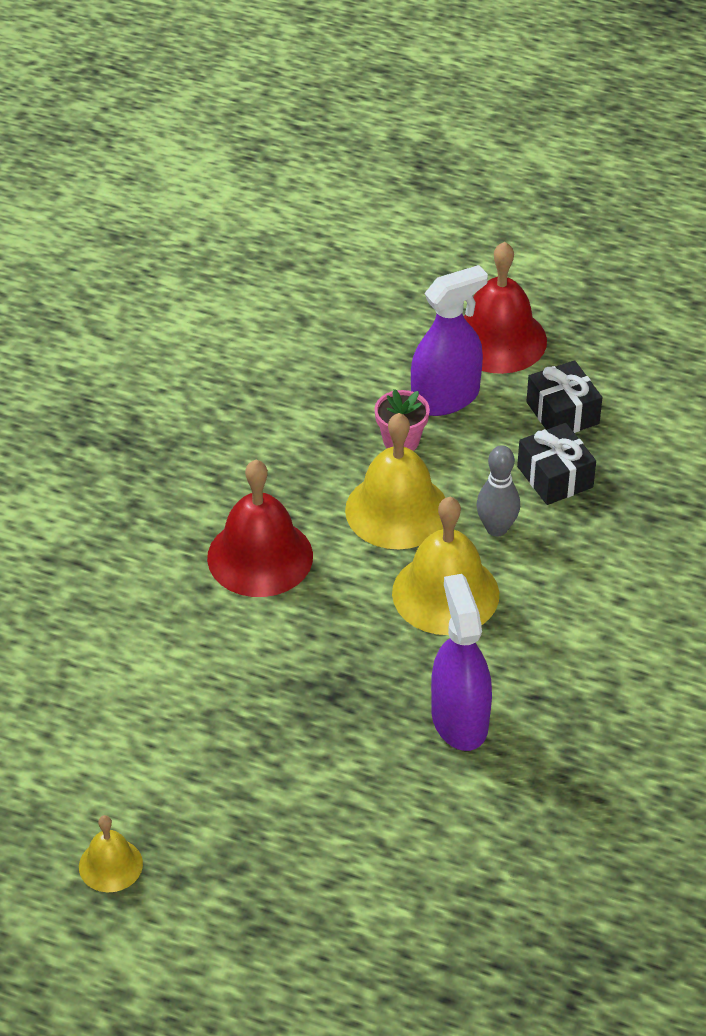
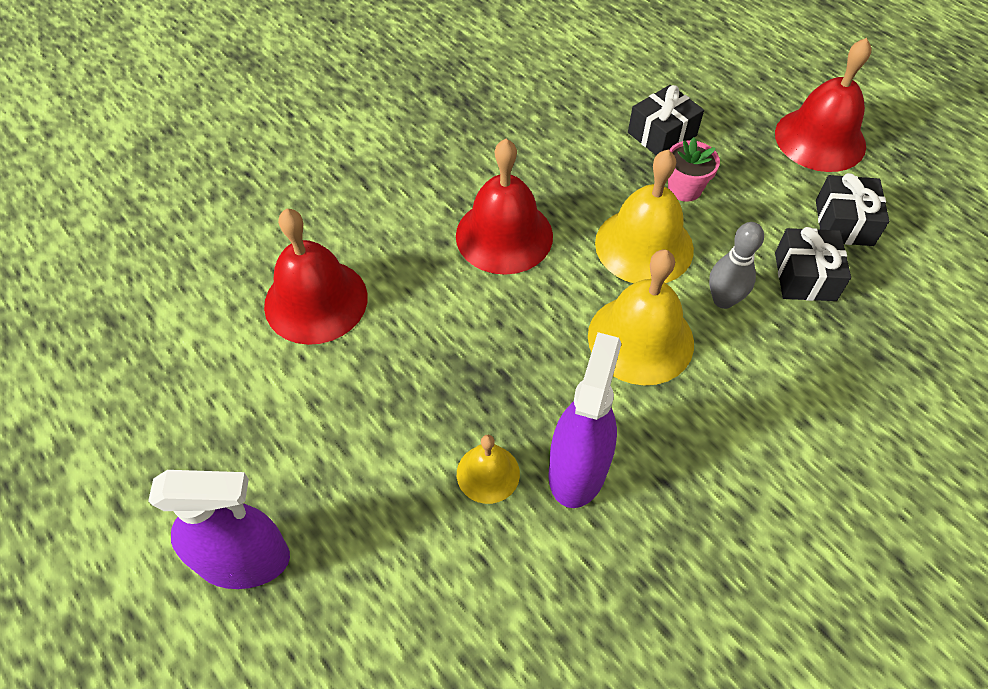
camera: 30 degrees right, 10 degrees up
(110, 865) = (189, 451): yellow bell -> yellow bell (488, 473)
(124, 693) = (316, 301): none -> red bell
(346, 395) = (662, 134): none -> black gift
(445, 398) = (744, 169): purple spray bottle -> purple spray bottle (244, 560)

